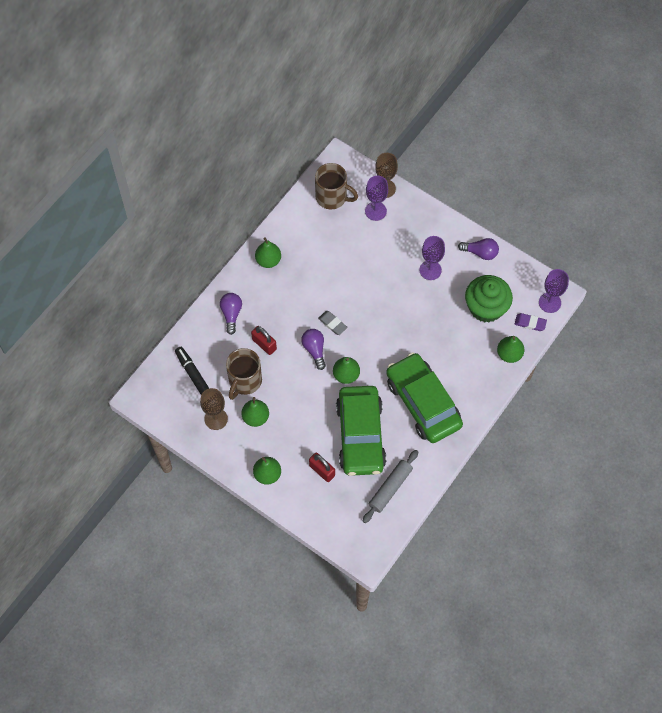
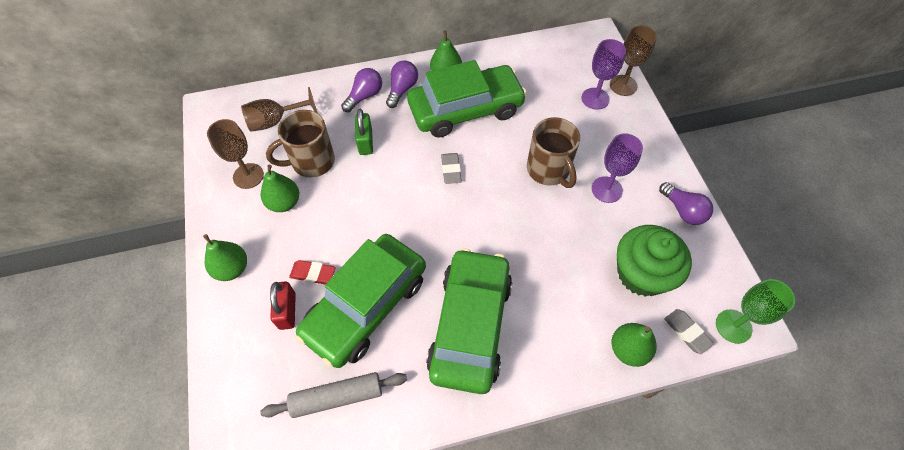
camera: 40 degrees right, 5 degrees down
(192, 373) = (275, 121): black marker -> brown goblet
(264, 344) = (365, 142): red padlock -> green padlock
(304, 277) = (465, 109): none -> green car
(314, 350) = (408, 181): purple light bulb -> purple light bulb (402, 89)
(315, 442) = (313, 273): none -> red eraser
(332, 197) = (561, 61): brown mug -> brown mug (549, 170)
(346, 375) = (414, 229): green pear -> none
(530, 323) = (687, 332): purple eraser -> grey eraser
(549, 302) = (733, 326): purple goblet -> green goblet

